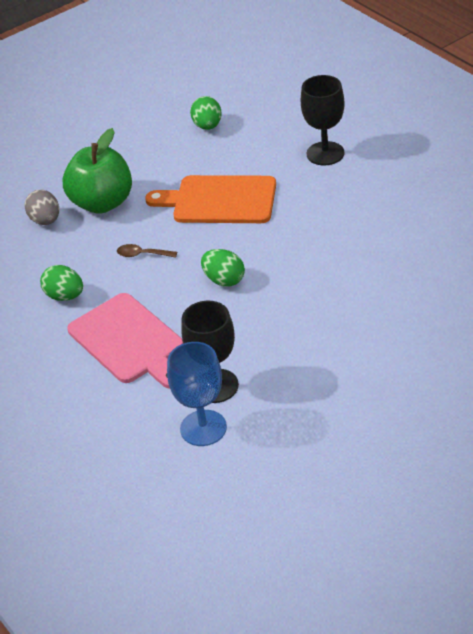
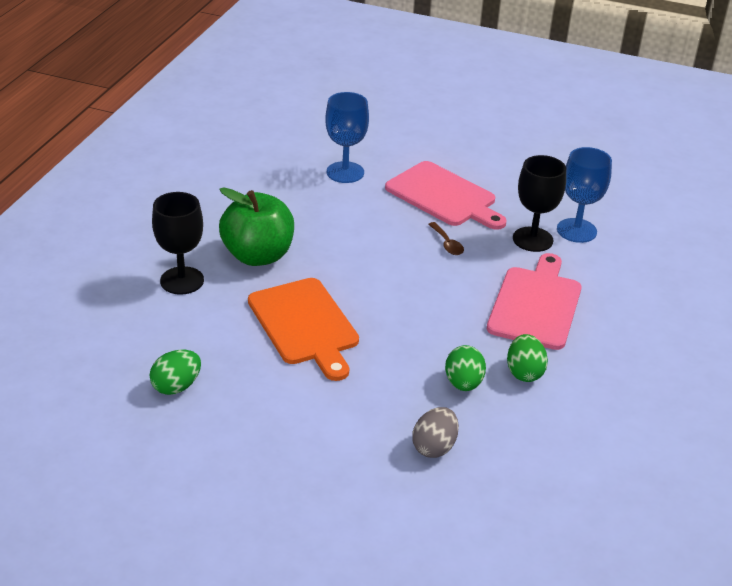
camera: 130 degrees left, 5 degrees down
(102, 203) = (371, 413): green apple -> green apple (258, 255)
(142, 254) = (424, 345): brown spoon -> brown spoon (447, 244)
(224, 280) = (414, 279): green egg -> green egg (463, 383)
(334, 353) = (444, 196): none -> pink cutting board
(426, 296) = (345, 172): none -> blue goblet

